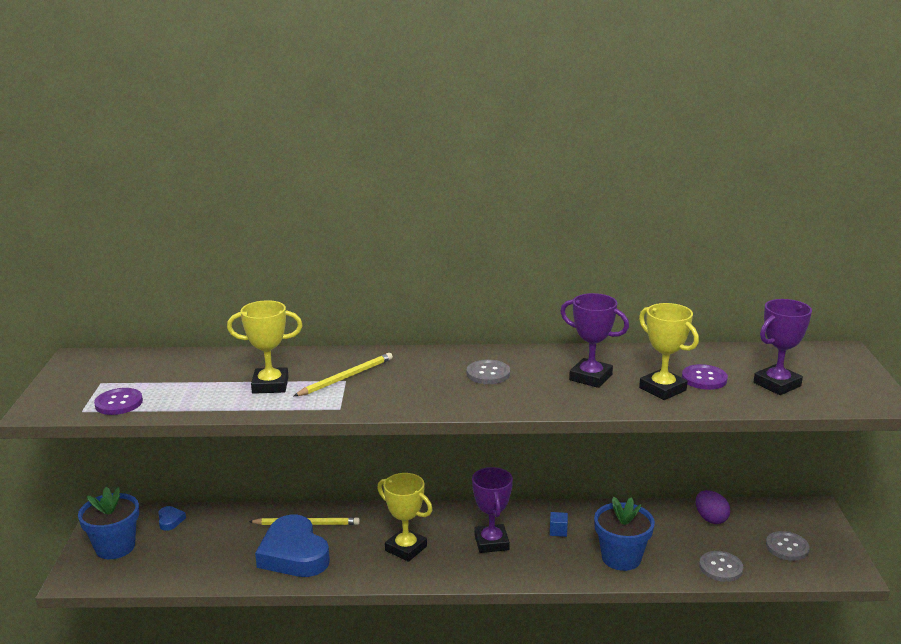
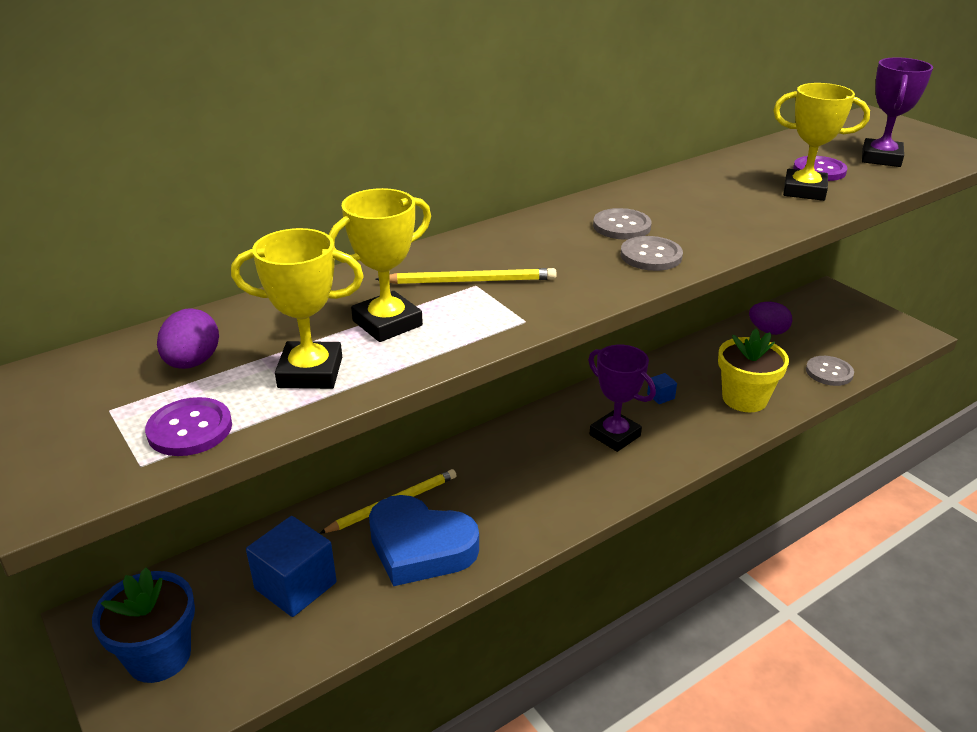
camera: 35 degrees left, 10 degrees up
(159, 373) = (192, 363): none -> purple egg
(170, 520) = (202, 581): blue heart -> none
(209, 544) = (295, 586): none -> blue cube
(346, 377) = (470, 281): yellow pencil -> yellow pencil turned 75 degrees clockwise
(406, 548) = (538, 481): yellow trophy -> yellow trophy (310, 372)
(590, 377) = (724, 199): purple trophy -> none
(621, 558) = (744, 399): blue flower pot -> yellow flower pot
(787, 547) = (851, 332): grey button -> grey button (651, 256)

